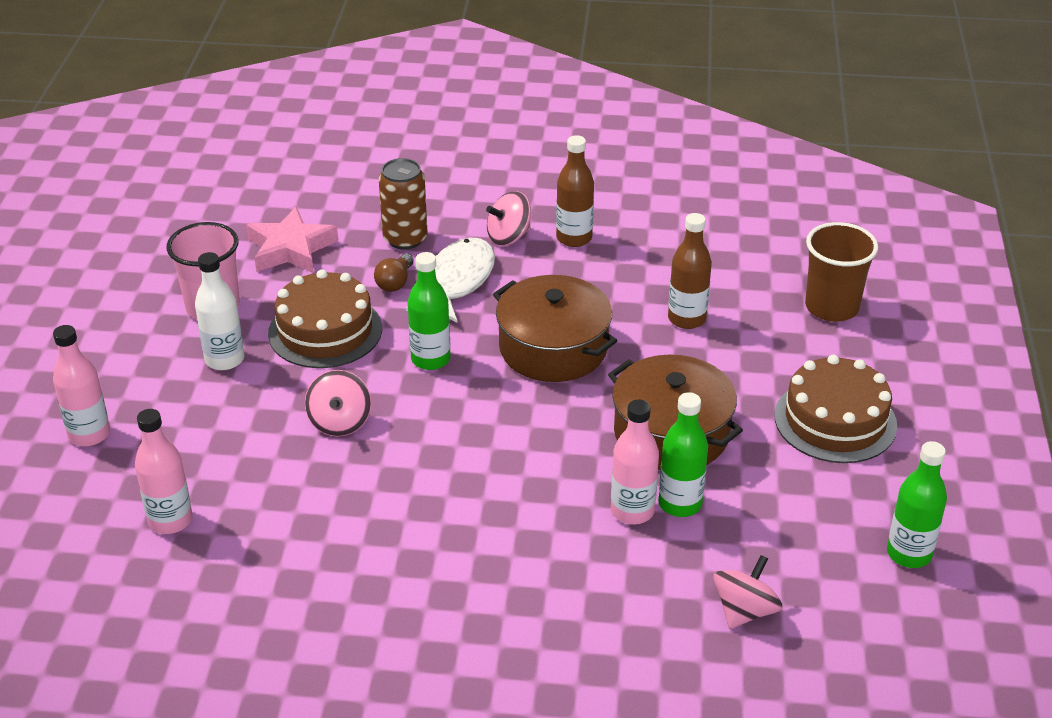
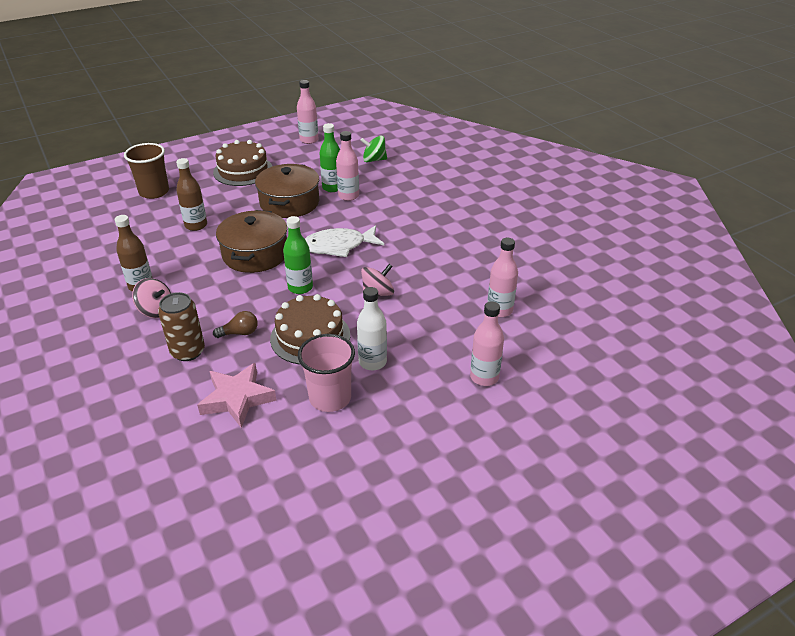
camera: 125 degrees left, 0 degrees up
(457, 281) = (220, 310): white fish -> white fish (338, 246)
(744, 611) = (374, 160): pink spinning top -> green spinning top
(909, 554) = (309, 140): green bottle -> pink bottle

